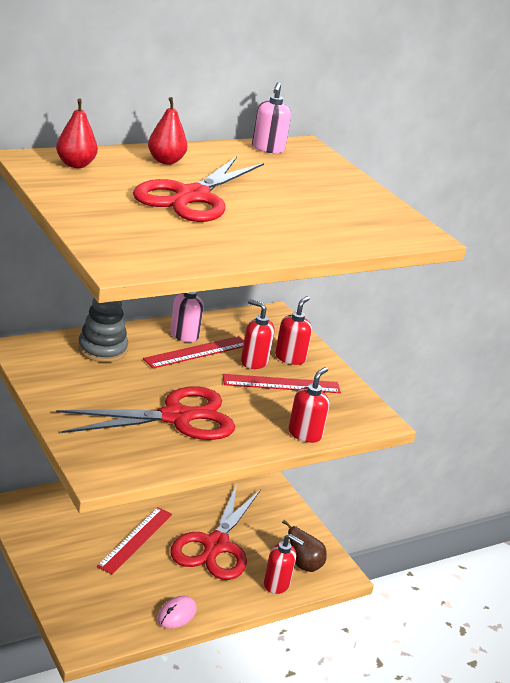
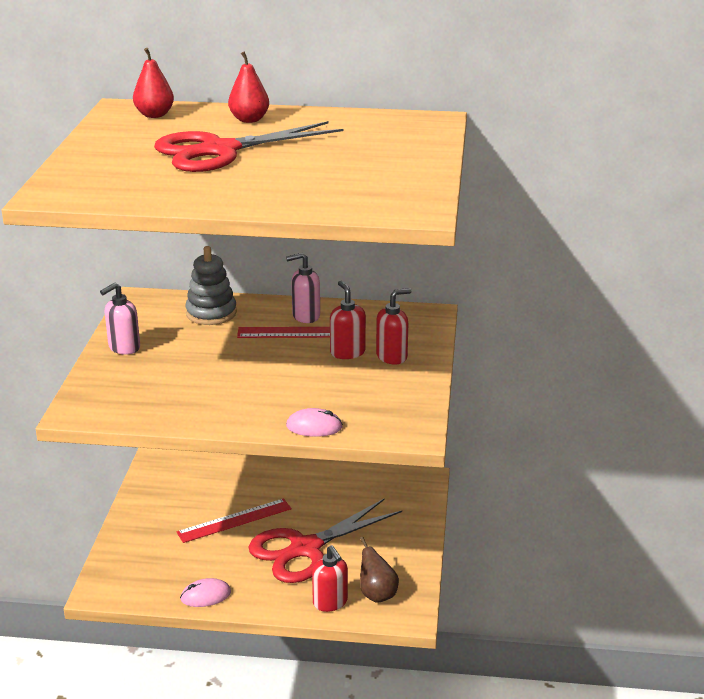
camera: 40 degrees right, 0 degrees up
(176, 417) = (205, 383): red scissors -> none
(268, 149) = (383, 119): pink soap dispenser -> pink soap dispenser (124, 347)
(281, 384) = (350, 377): red ruler -> none
(305, 434) = (314, 426): red soap dispenser -> pink mouse

